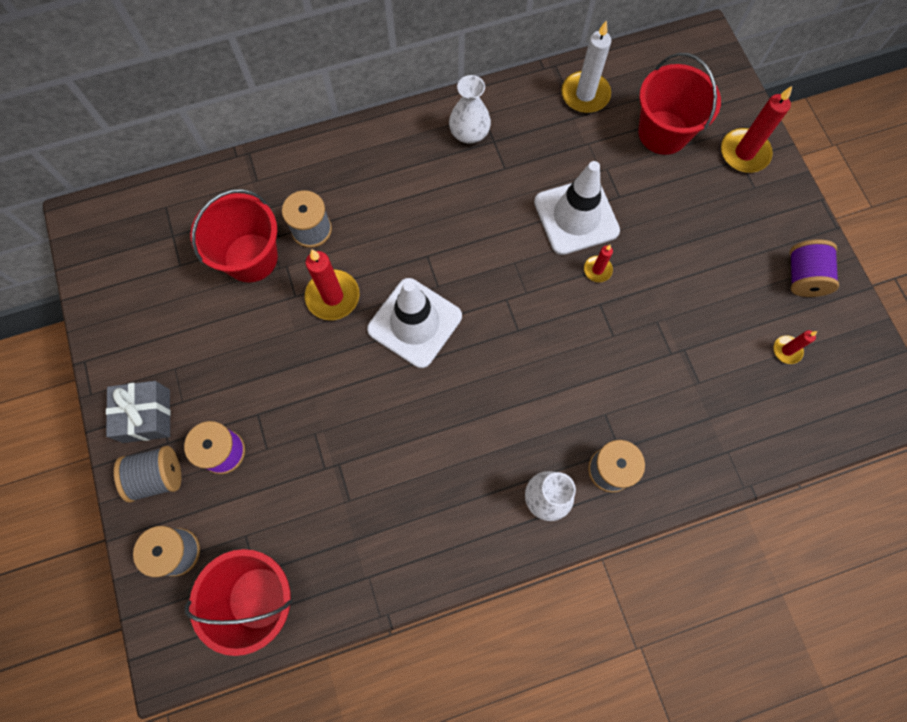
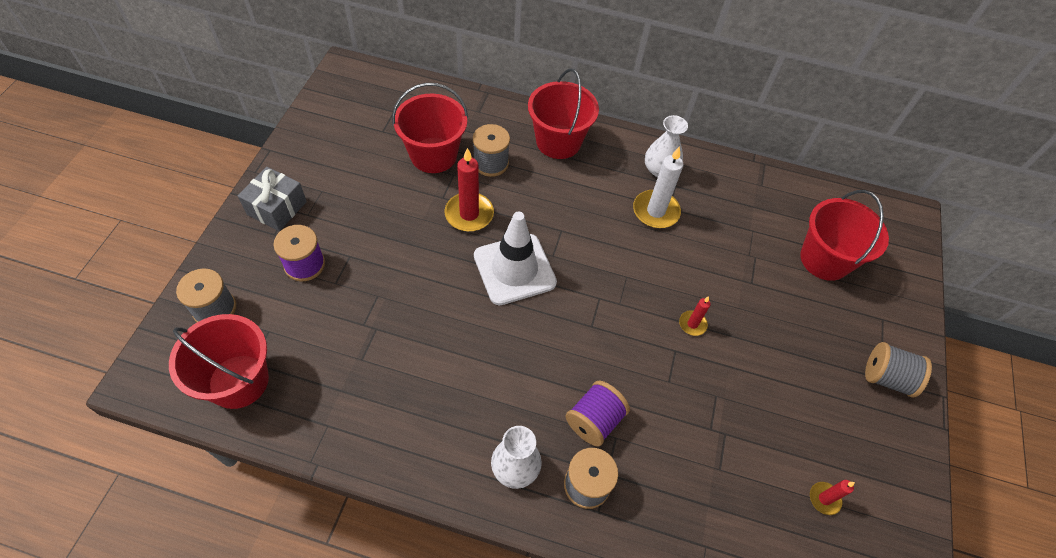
camera: 30 degrees right, 15 degrees down
(158, 476) = (248, 251): grey spool -> grey spool (886, 378)
(357, 164) = (558, 142): none -> red bucket
(576, 216) = (703, 275): white traffic cone -> none
(585, 94) = (775, 196): white candle -> white candle (655, 211)
(744, 153) = (890, 316): red candle -> none
(803, 277) = (882, 448): purple spool -> purple spool (594, 420)

